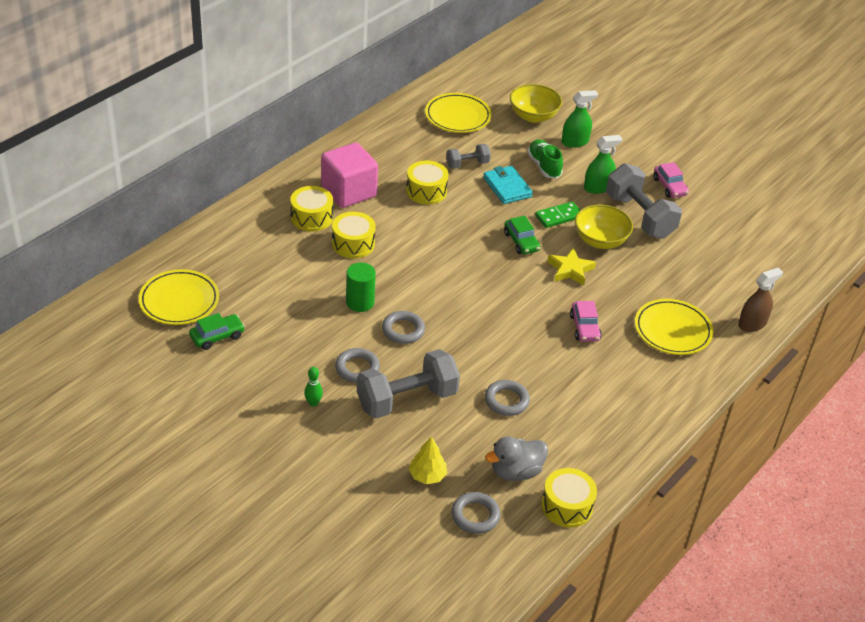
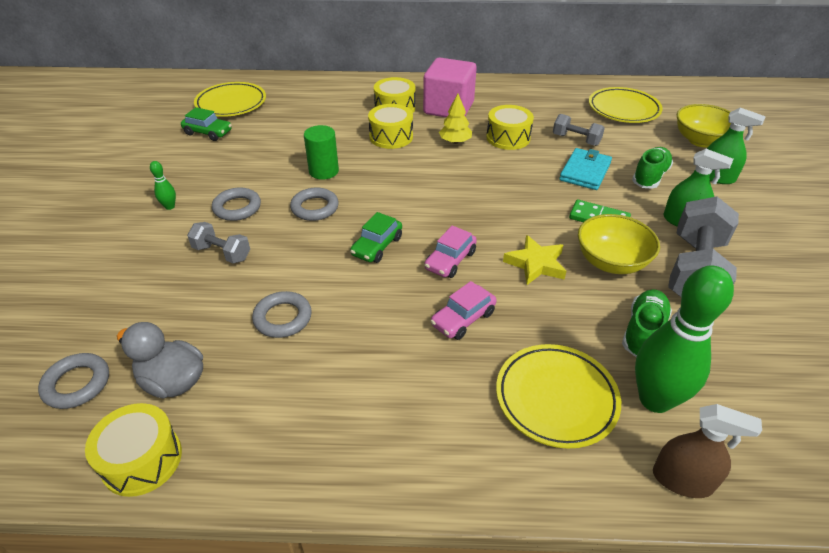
camera: 55 degrees right, 0 degrees up
(407, 399) = (222, 253): grey dumbbell -> grey dumbbell, size x0.53
(427, 475) = (119, 318): yellow tree -> yellow tree (455, 142)
(521, 242) = (527, 214): green car -> green car (377, 246)
(661, 269) = (643, 332): none -> green shoe
(669, 187) = (779, 268): pink car -> pink car (450, 260)
(705, 298) = (655, 399): none -> green bowling pin

